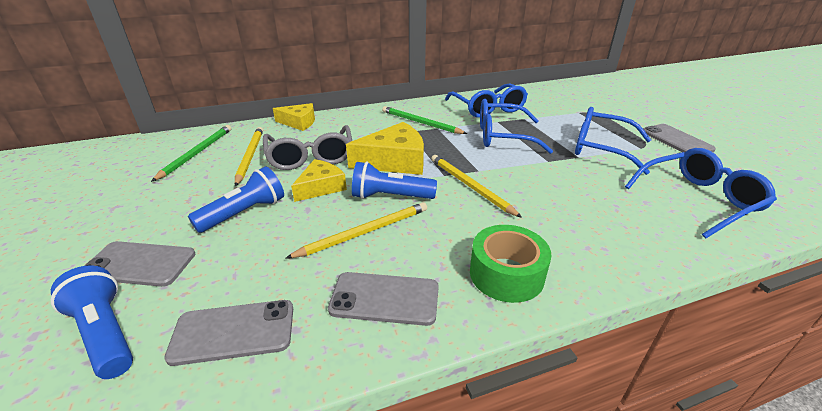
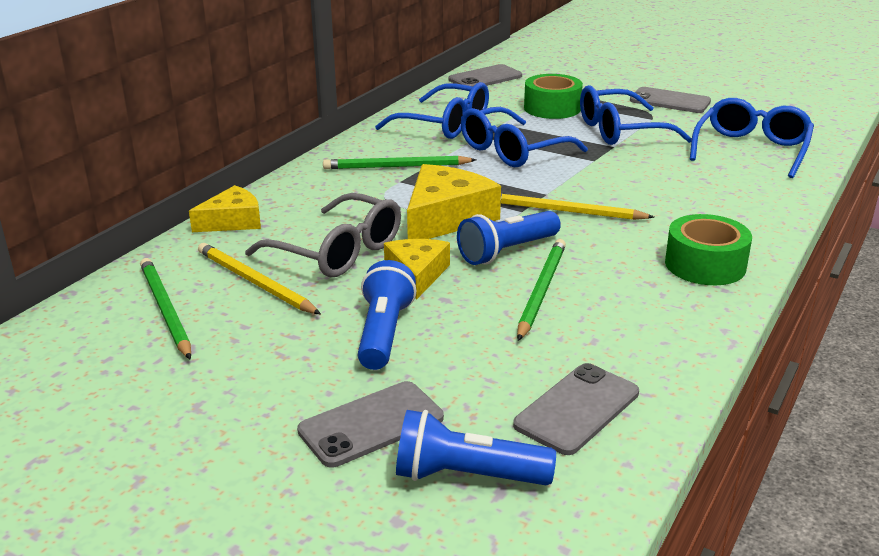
camera: 40 degrees left, 5 degrees down
(364, 232) = (541, 290): yellow pencil -> green pencil
(384, 298) = (649, 325): grey phone -> grey phone (485, 78)
(573, 119) = (552, 108): none -> green tape

